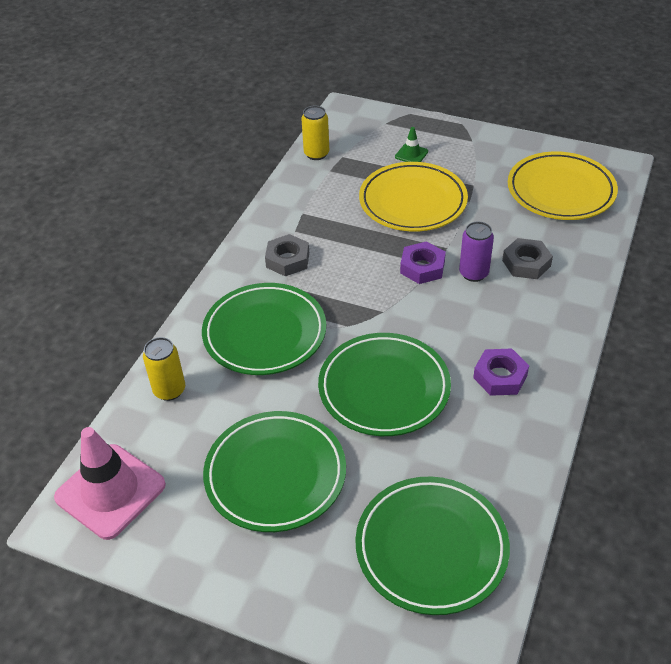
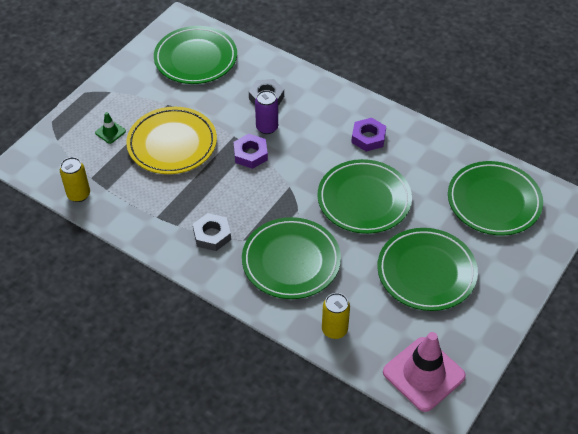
camera: 80 degrees left, 5 degrees up
(560, 191) = (196, 59): yellow plate -> green plate

